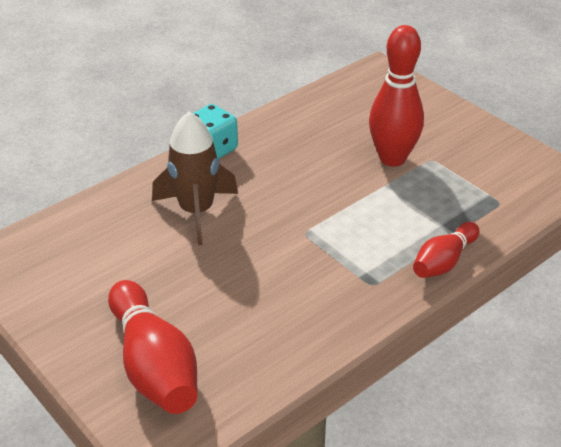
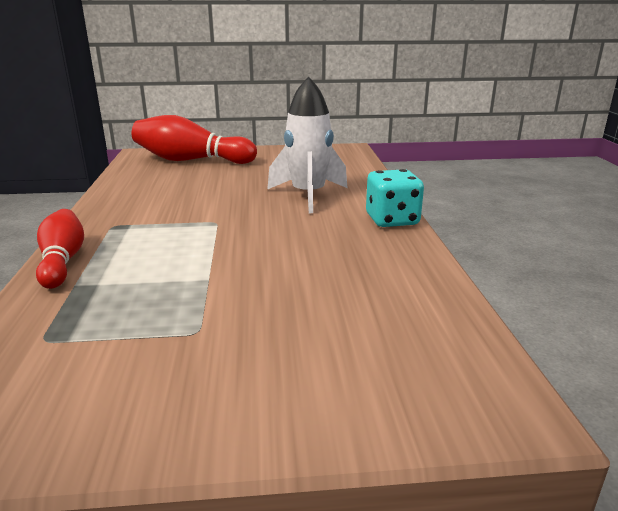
camera: 125 degrees right, 15 degrees down
(196, 211) = (308, 196): brown rocket -> white rocket
(392, 158) = (242, 303): red bowling pin -> none

